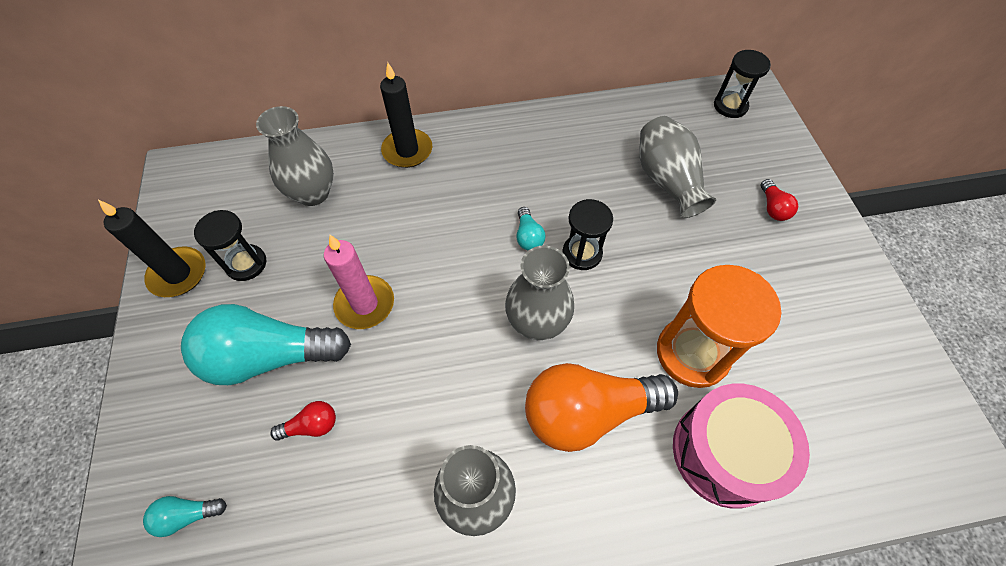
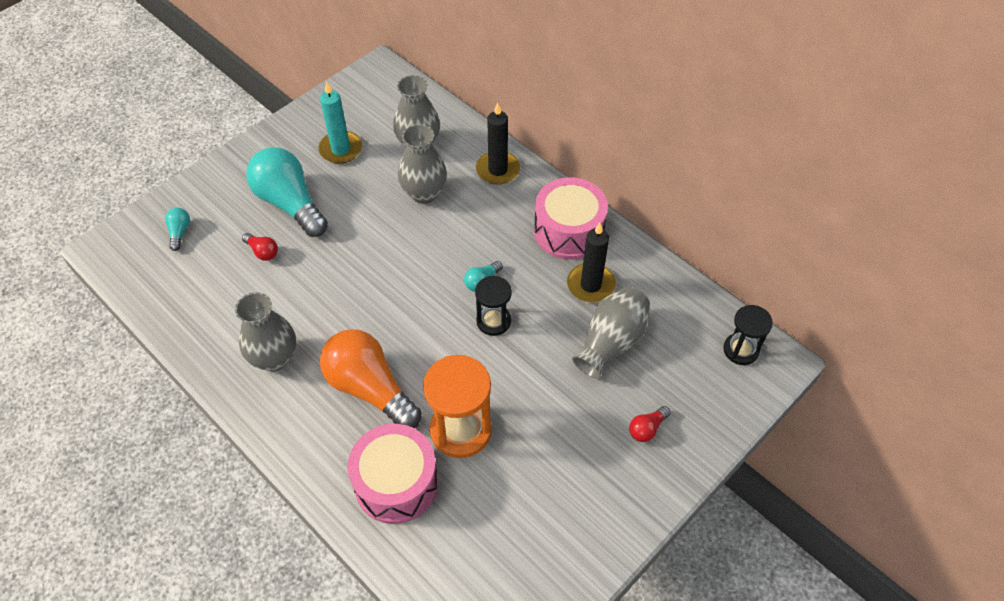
camera: 55 degrees right, 5 degrees down
(178, 274) = (309, 124): black candle -> black candle (590, 285)
(187, 515) = (179, 232): turquoise light bulb -> turquoise light bulb turned 45 degrees clockwise
(246, 264) = (341, 149): black hourglass -> turquoise candle
(365, 304) = (358, 225): pink candle -> none
(524, 141) = (569, 231): none -> pink drum
(537, 322) = (415, 324): grey vase -> grey vase (424, 193)

